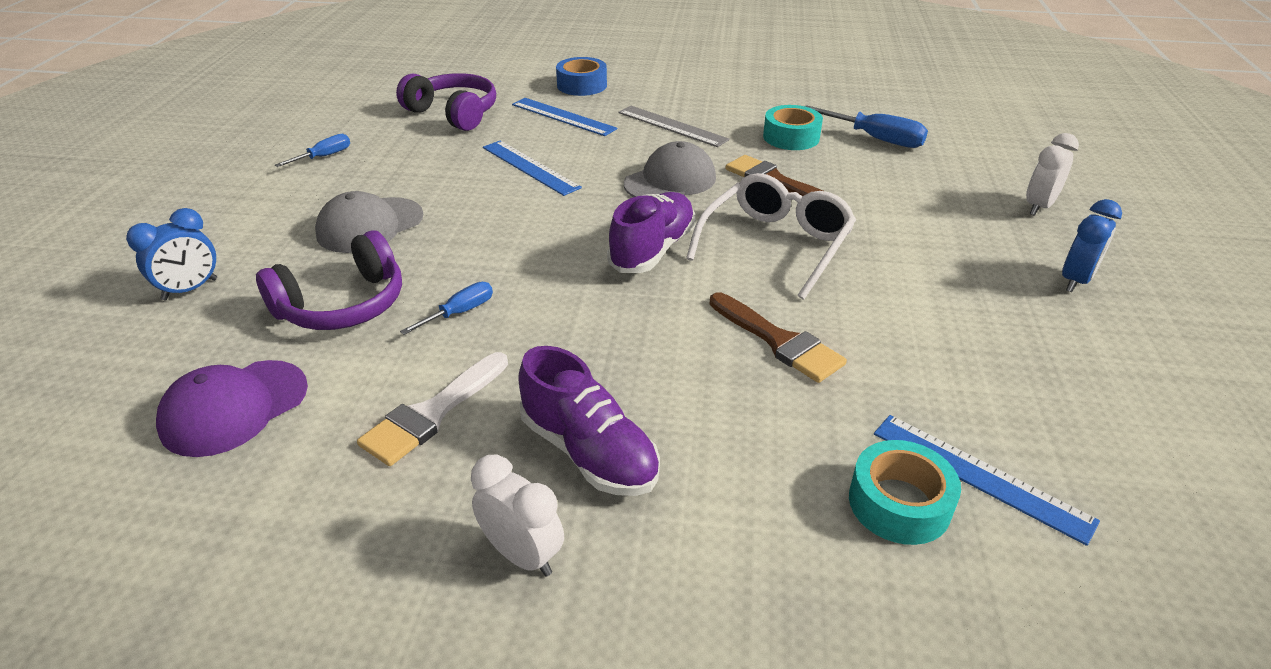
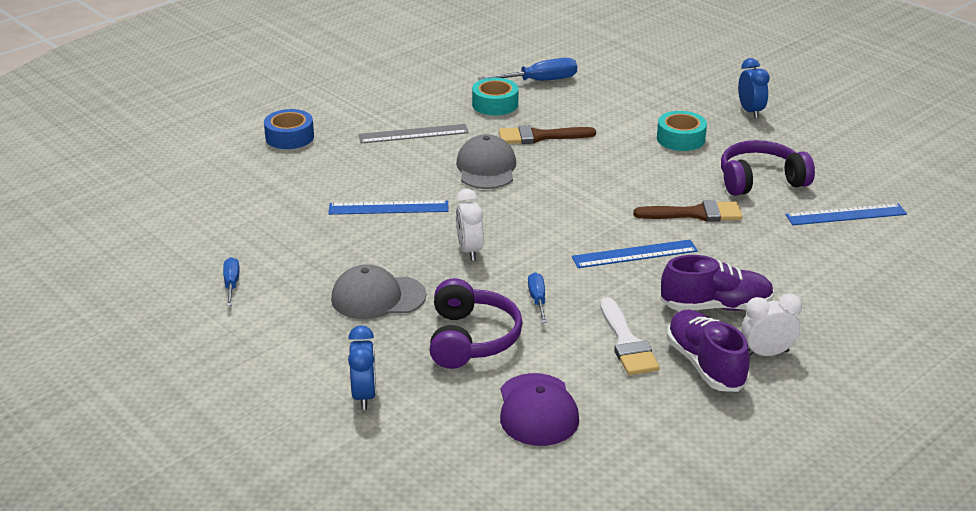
camera: 50 degrees left, 5 degrees down
(370, 225) = (378, 297): grey cap -> grey cap turned 90 degrees clockwise
(453, 113) = (247, 205): purple headphones -> purple headphones (760, 181)
(563, 116) = (330, 165): blue ruler -> blue ruler (634, 254)
(652, 250) = (558, 210): purple shoe -> purple shoe (705, 364)
(776, 244) = (607, 170): white glasses -> none
(899, 503) = (840, 242): turquoise tape -> turquoise tape (680, 139)
(1039, 207) = (678, 81): white clock -> white clock (469, 250)

